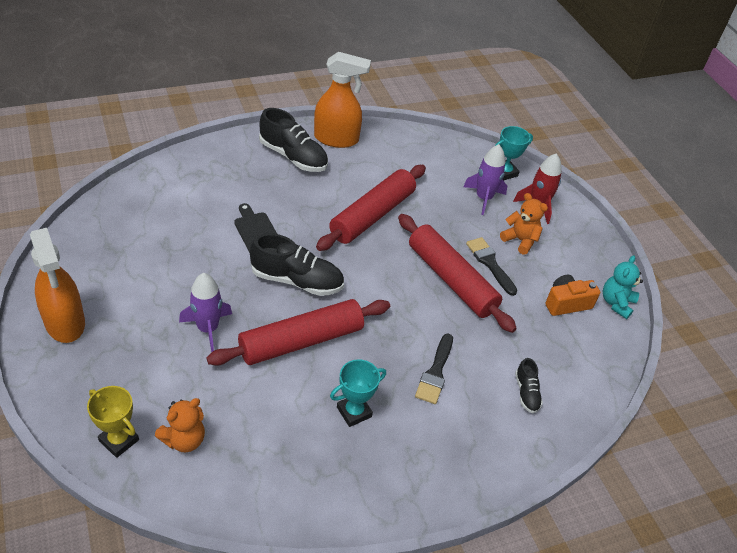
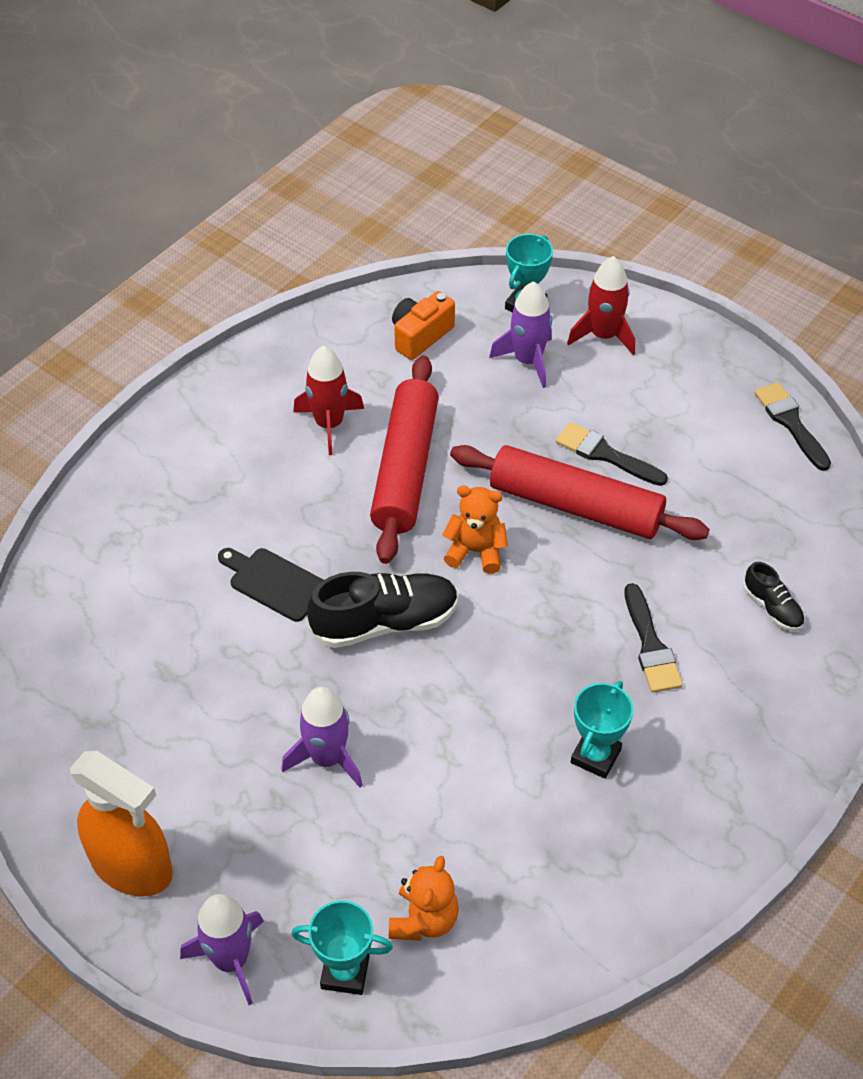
camera: 25 degrees left, 5 degrees up
(68, 397) = (231, 959): none -> purple rocket
(119, 440) = (345, 972): yellow trophy -> turquoise trophy
(293, 157) = (227, 438): black shoe -> none
(301, 341) = (458, 702): red rolling pin -> none
(336, 139) = (264, 376): orange spray bottle -> none
(350, 176) = (329, 424): none -> red rocket
(520, 240) = (617, 399): orange teddy bear -> orange teddy bear (476, 551)
(566, 303) = (734, 457): orange camera -> orange camera (420, 336)
(616, 303) = (791, 423): turquoise teddy bear -> black brush

